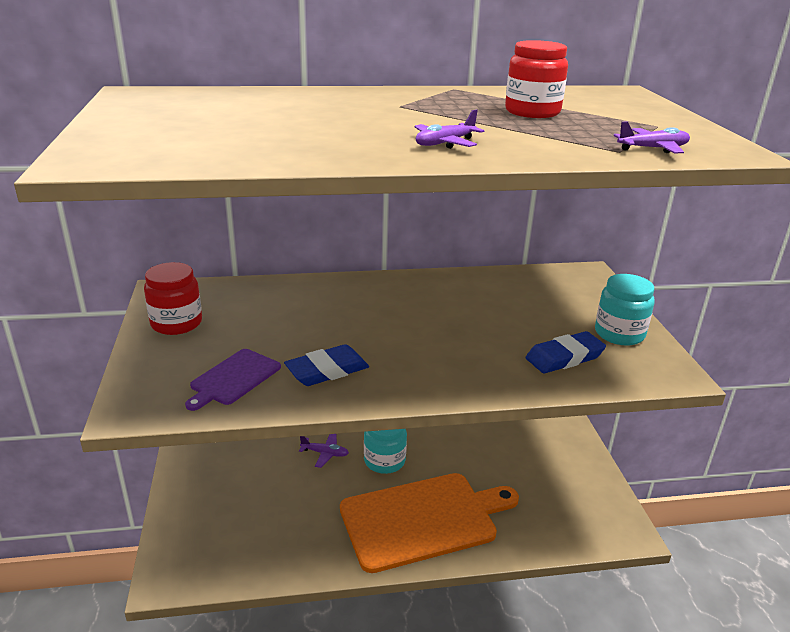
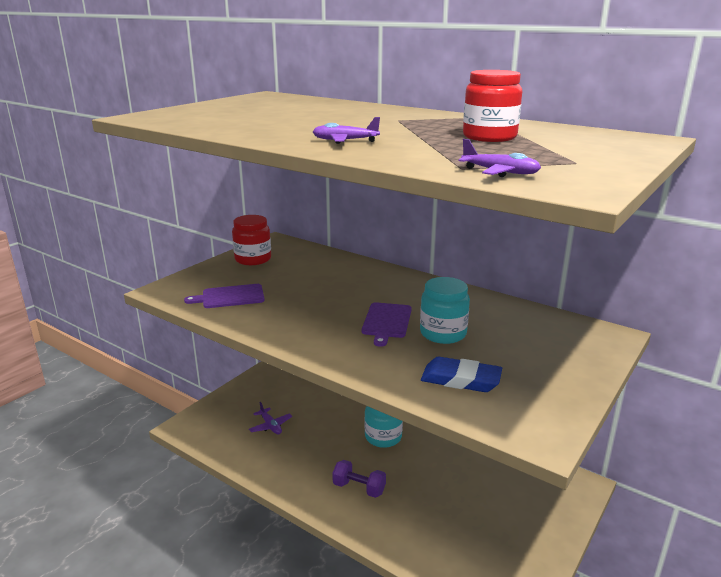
camera: 45 degrees right, 5 degrees down
(325, 453) = (350, 410): purple plane -> purple plane (270, 426)
(327, 370) = (283, 314): blue eraser -> none
(423, 519) = (359, 488): orange cutting board -> purple dumbbell
(430, 333) = (386, 322): none -> purple cutting board
(619, 334) = (547, 387): turquoise jar -> turquoise jar (443, 333)

